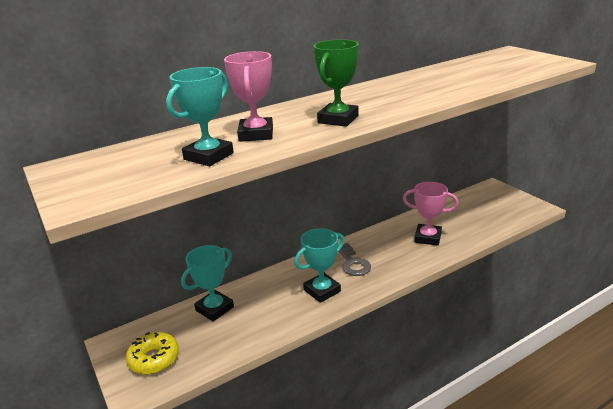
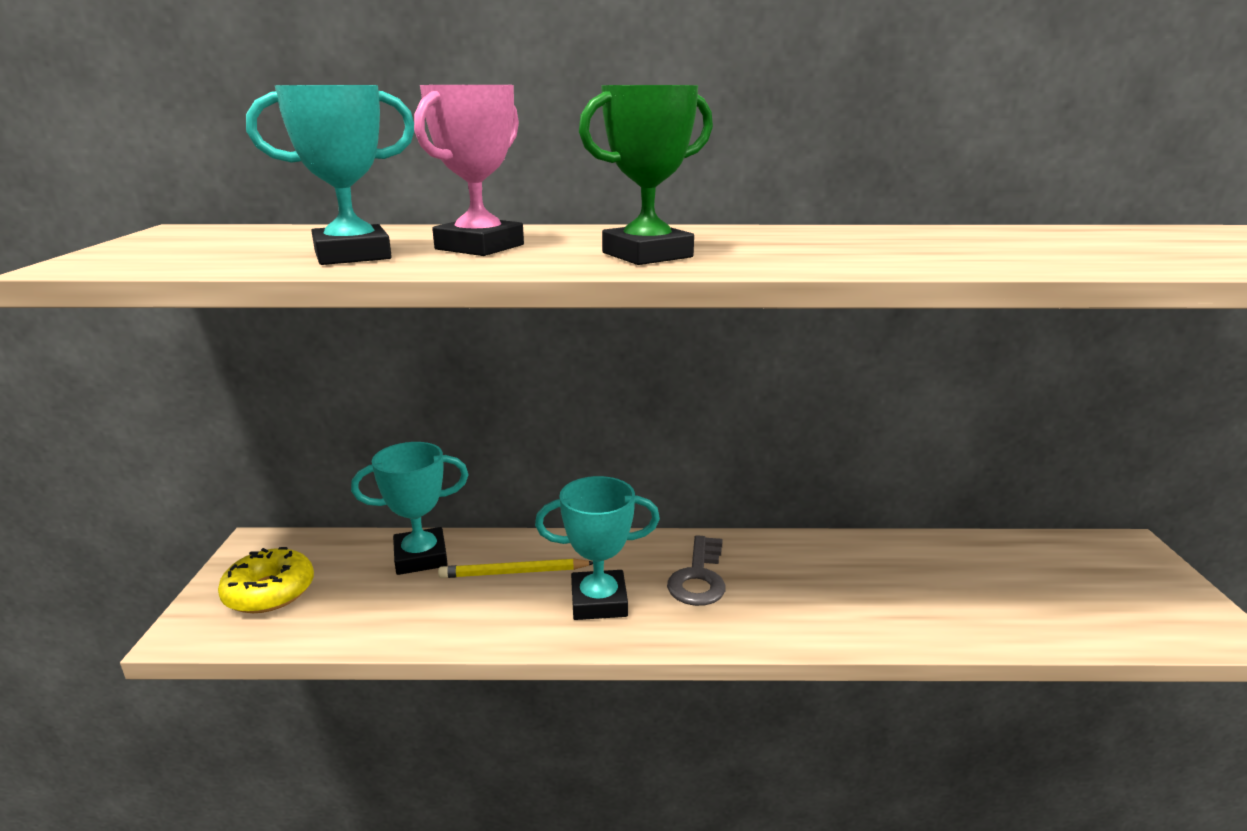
camera: 30 degrees right, 5 degrees down
(270, 295) = (514, 572): none -> yellow pencil
(427, 238) = (888, 590): pink trophy -> none

